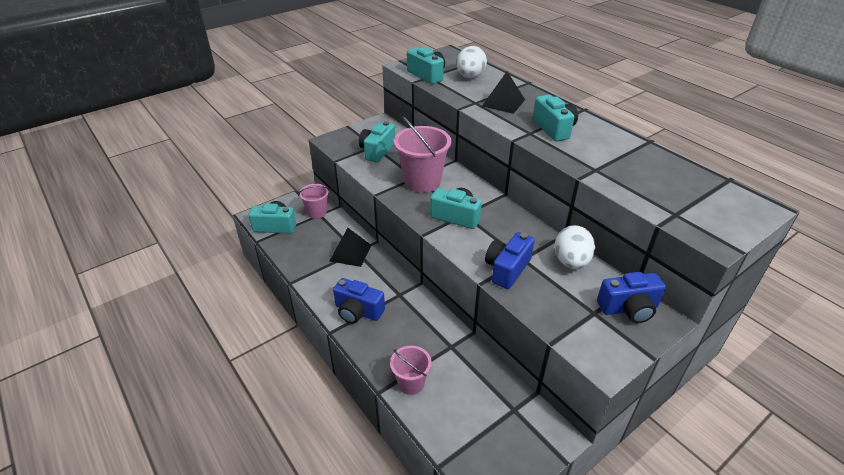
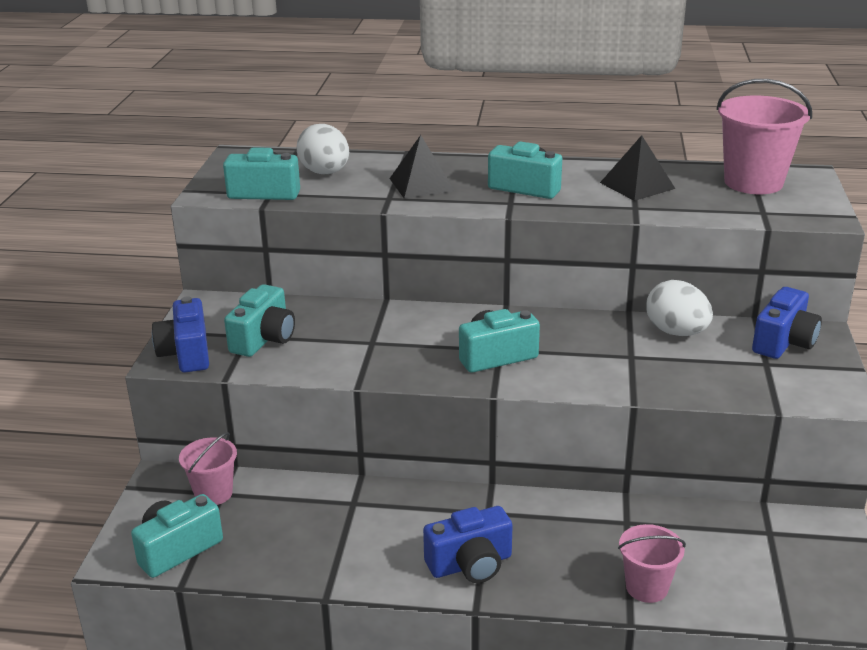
camera: 45 degrees left, 10 degrees down
(350, 253) = (348, 509): black pyramid -> black pyramid (637, 185)
(377, 151) = (264, 339): turquoise camera -> turquoise camera turned 135 degrees counterclockwise
(422, 182) = (389, 342): pink bucket -> pink bucket (753, 182)
(507, 269) = (634, 375): blue camera -> blue camera (186, 353)

